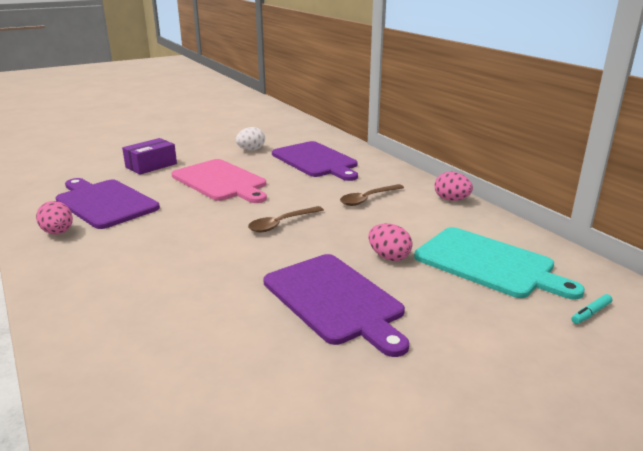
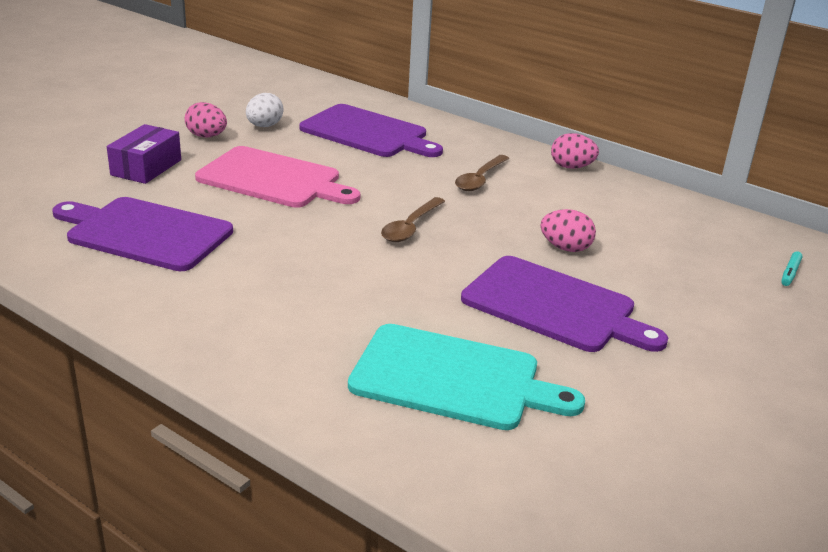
camera: 25 degrees left, 5 degrees up
(58, 233) = (131, 286): pink egg -> pink egg (206, 136)
(488, 263) = (667, 238): turquoise cutting board -> turquoise cutting board (453, 379)

